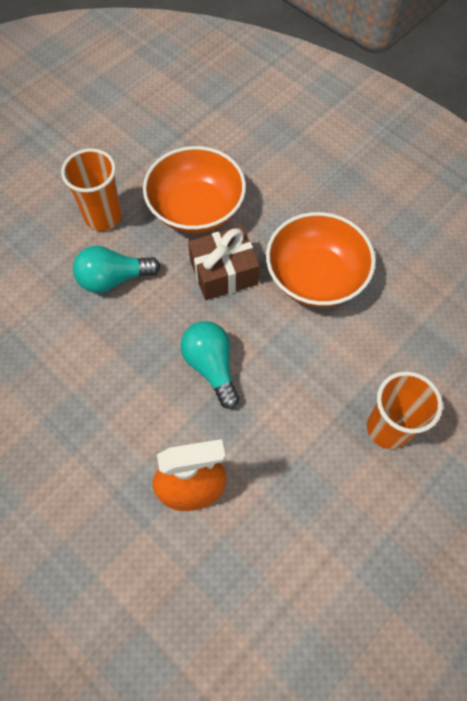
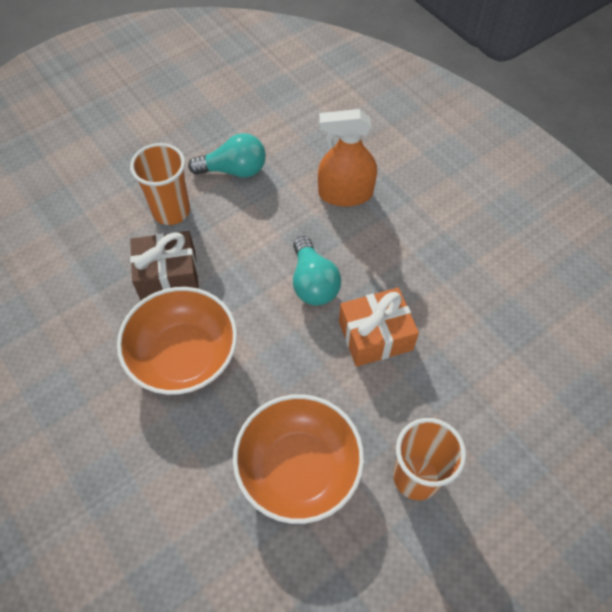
camera: 170 degrees left, 5 degrees down
(113, 279) = (405, 389): turquoise light bulb -> turquoise light bulb (234, 170)
(143, 322) = (375, 335): none -> orange gift
(224, 272) = (282, 377): brown gift -> brown gift (168, 275)

